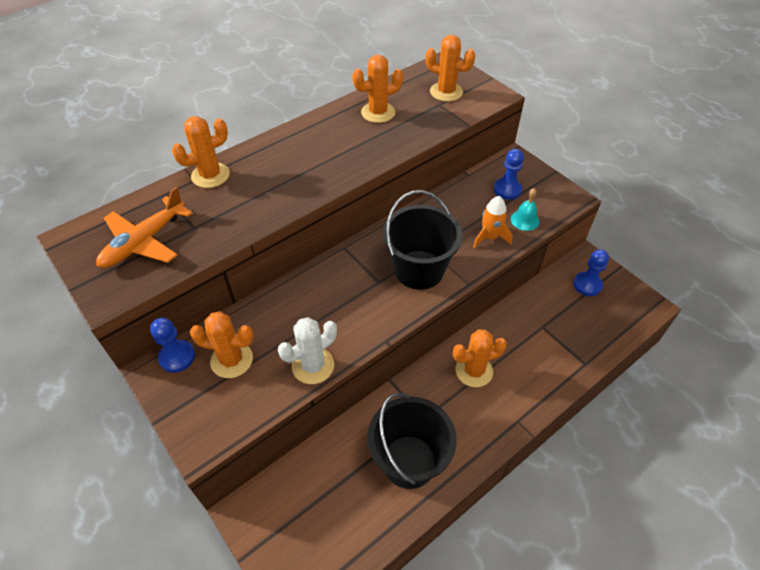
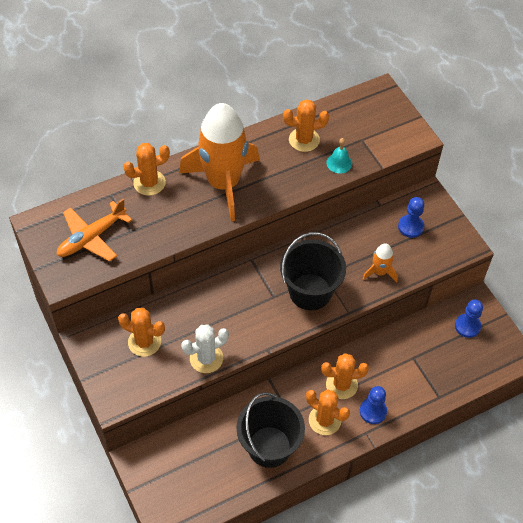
camera: 10 degrees right, 5 degrees up
(177, 357) = (103, 331): blue pawn -> blue pawn (373, 411)
(298, 164) = (223, 183): none -> orange rocket
(446, 92) = (372, 126): orange cactus -> orange cactus (324, 420)
(525, 220) = (416, 260): turquoise bell -> turquoise bell (339, 163)

